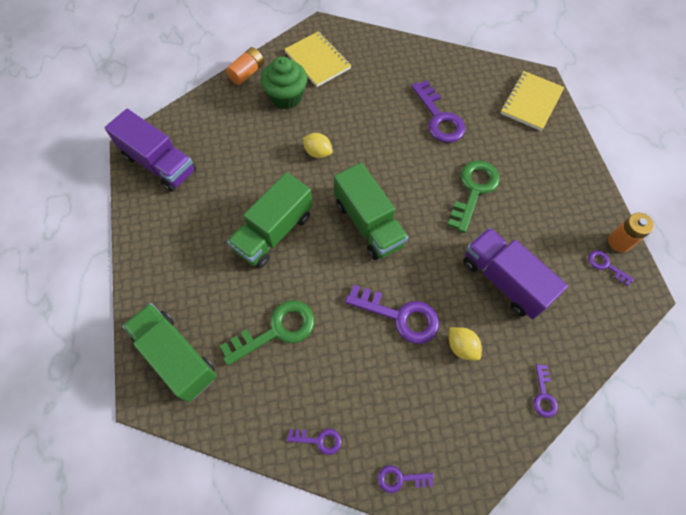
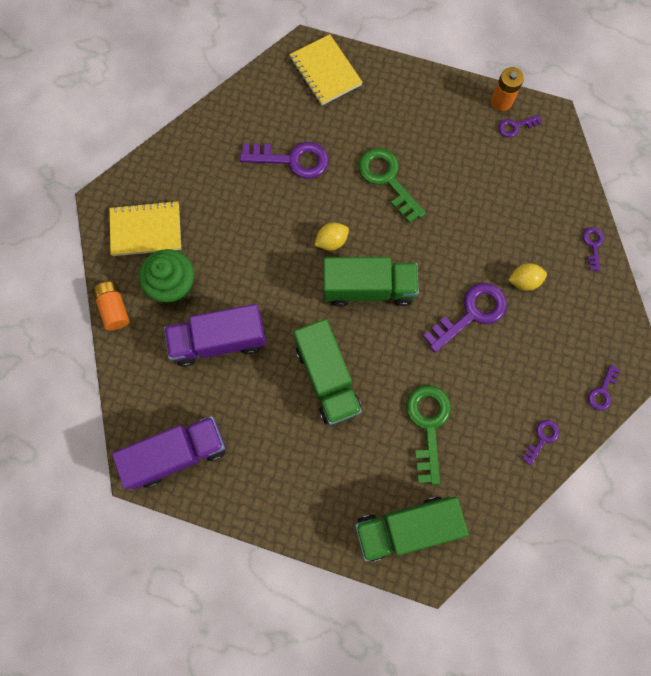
camera: 60 degrees left, 10 degrees up
(318, 152) = (262, 291): yellow lemon -> yellow lemon (331, 241)
(504, 280) = (485, 211): purple truck -> purple truck (219, 341)
(543, 395) = (593, 245): purple key -> purple key turned 120 degrees counterclockwise

